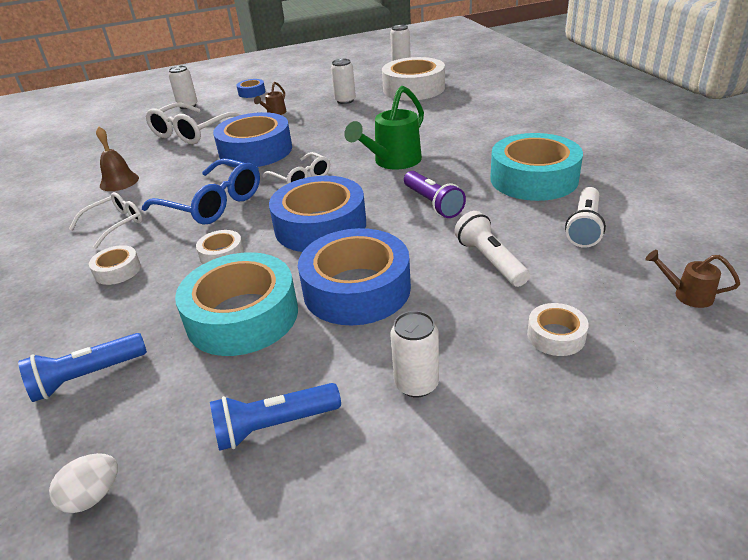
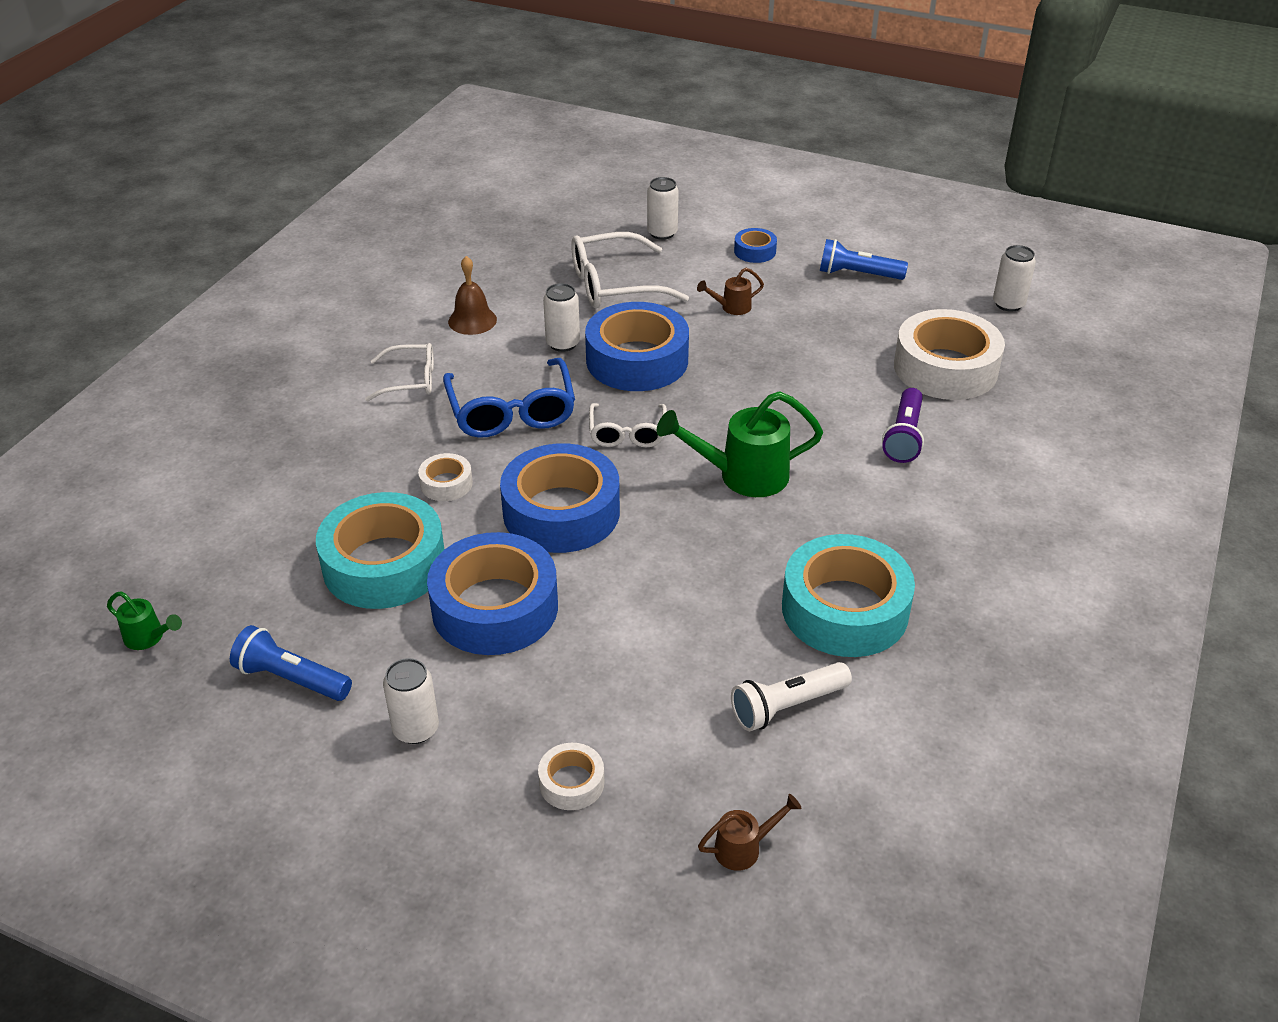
camera: 40 degrees right, 5 degrees up
(87, 377) = (234, 537): blue flashlight -> blue flashlight (857, 274)
(93, 496) = (148, 638): white egg -> green watering can
(117, 270) = (356, 441): white tape -> none
(345, 100) = (835, 336): white can -> white can (563, 343)
(432, 203) = (695, 562): purple flashlight -> purple flashlight (903, 437)
(490, 260) = (640, 669): white flashlight -> none
(687, 295) = (744, 848): brown watering can -> brown watering can turned 90 degrees clockwise

